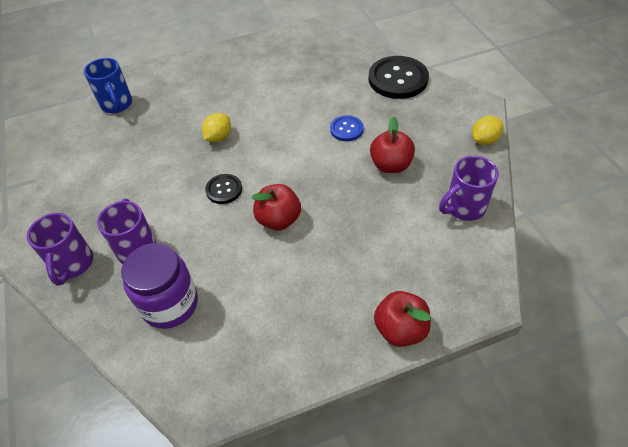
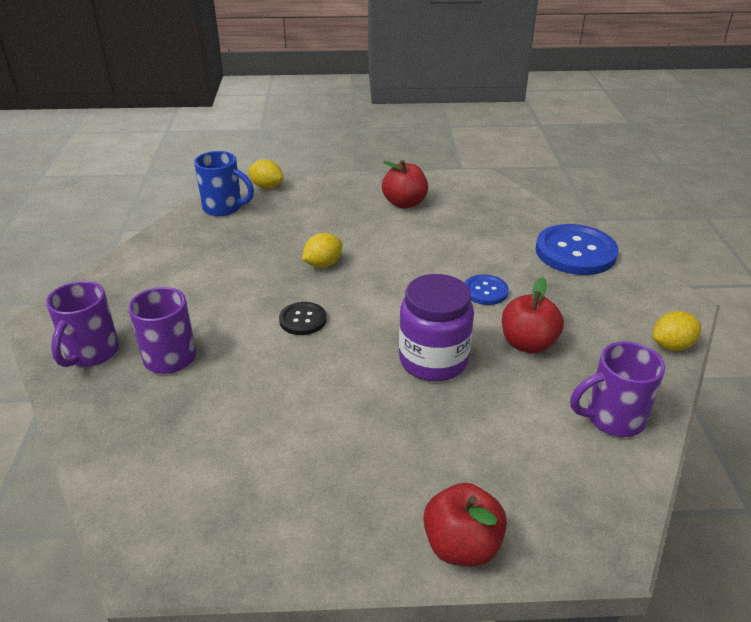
camera: 15 degrees right, 15 degrees down
(117, 105) = (224, 208): blue mug -> blue mug turned 60 degrees counterclockwise
(143, 76) = (267, 187): none -> yellow lemon
(170, 304) = (177, 426): purple jar -> purple jar (433, 360)
(278, 219) = (355, 369): red apple -> red apple (404, 203)
(398, 79) = (575, 252): black button -> blue button

